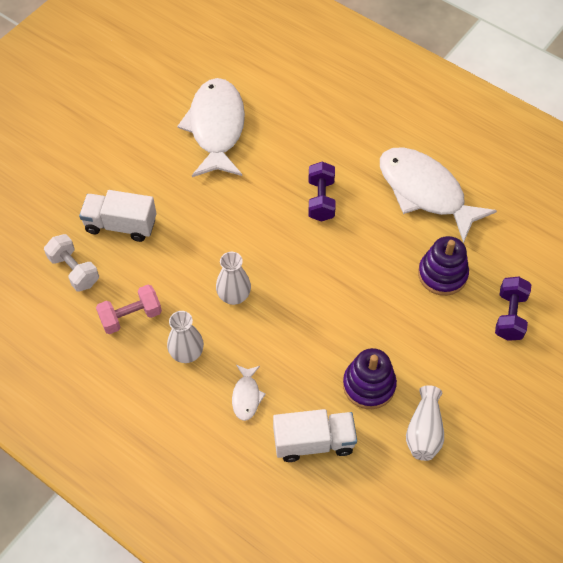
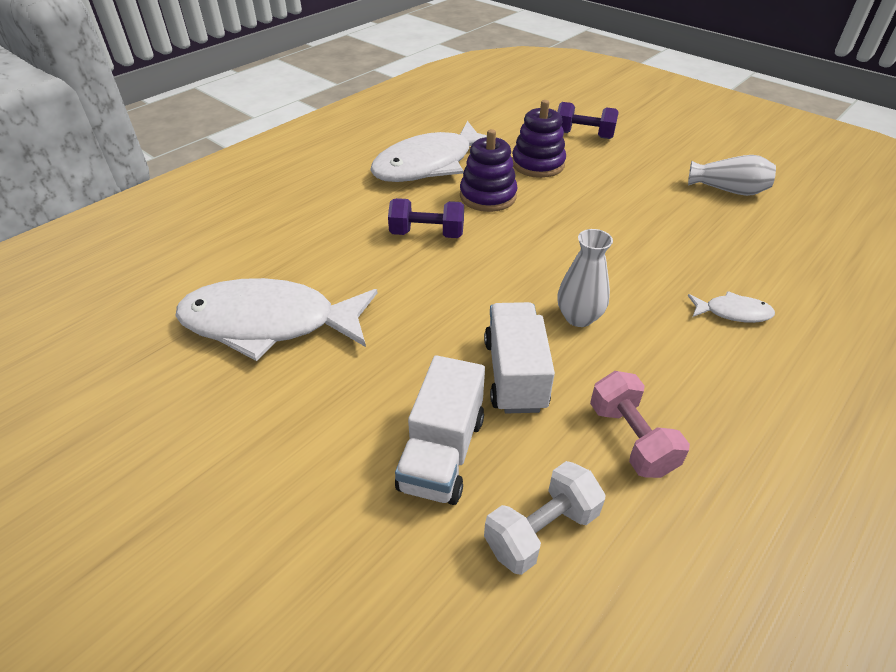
camera: 85 degrees left, 15 degrees down
(187, 353) = (683, 370): white vase -> none
(314, 442) = (773, 261): white truck -> white truck (514, 374)
(369, 385) = (685, 218): purple stacking toy -> purple stacking toy (488, 196)

